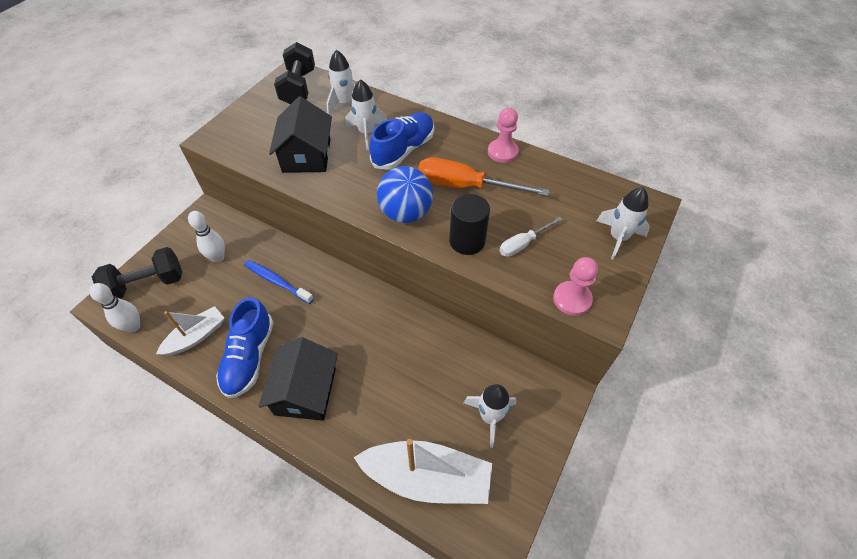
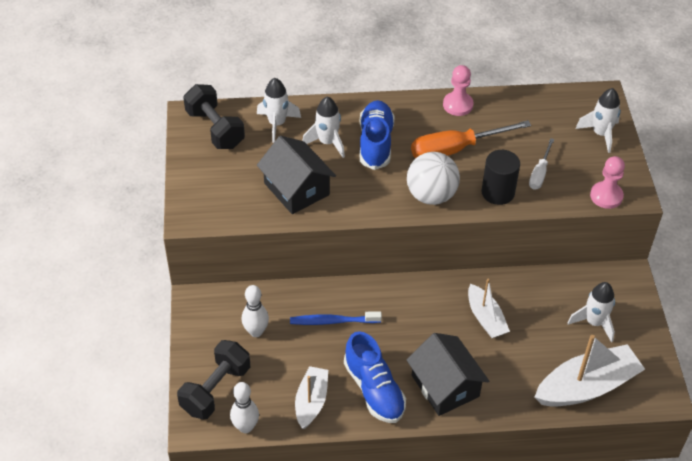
camera: 35 degrees left, 5 degrees down
(396, 351) = (485, 318): none -> white boat
(405, 213) = (431, 195): blue ball -> white ball

